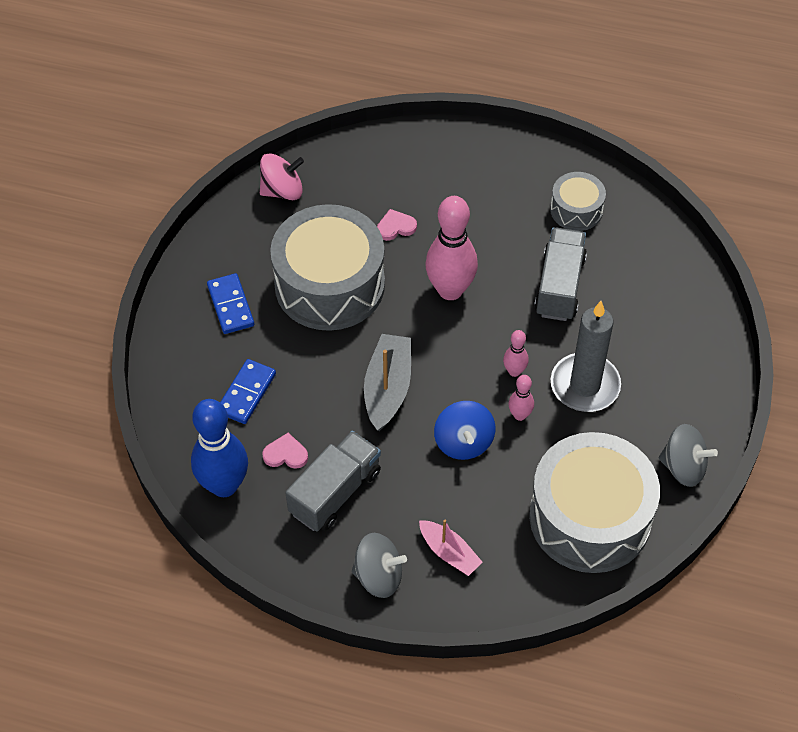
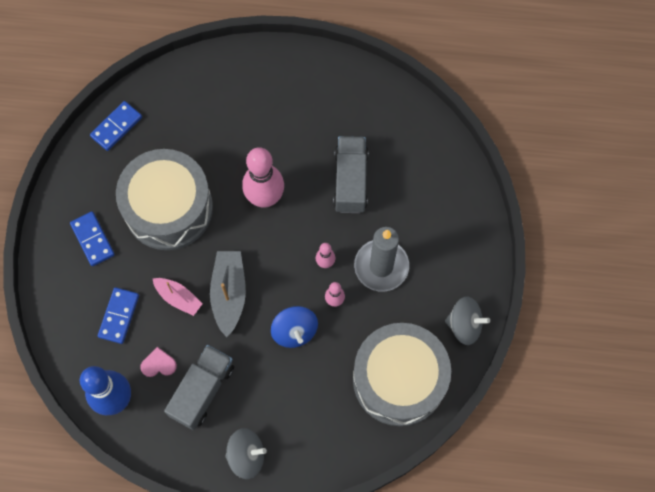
camera: 10 degrees left, 15 degrees up
(282, 191) = (116, 127): pink spinning top -> blue domino
(395, 227) = (213, 147): pink heart -> none
(449, 552) = (297, 427): pink boat -> pink boat (178, 298)
(576, 210) = (354, 108): grey drum -> none

